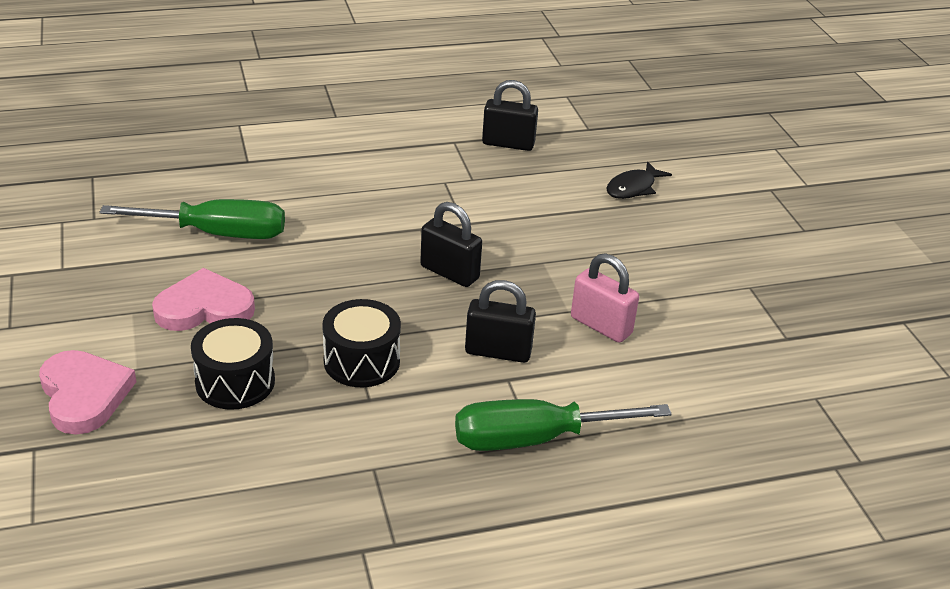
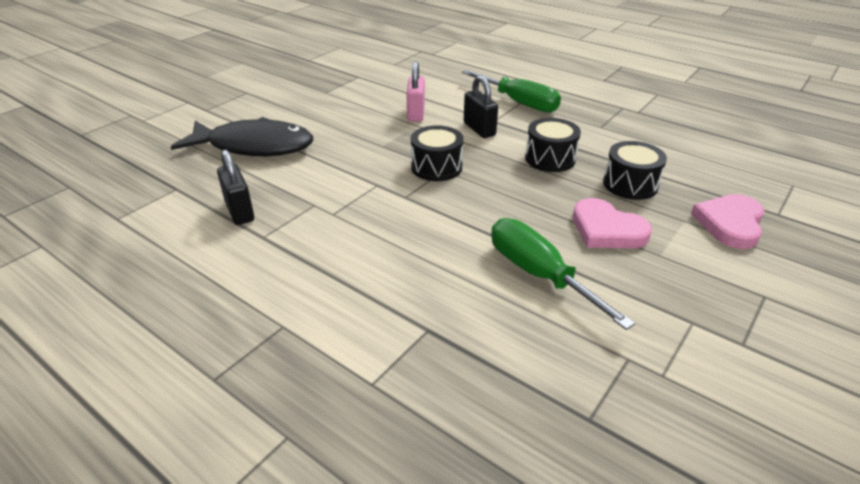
camera: 125 degrees left, 0 degrees up
(449, 272) = (436, 167): black padlock -> black drum
(633, 188) = (254, 146): black fish -> black fish, size x2.17

